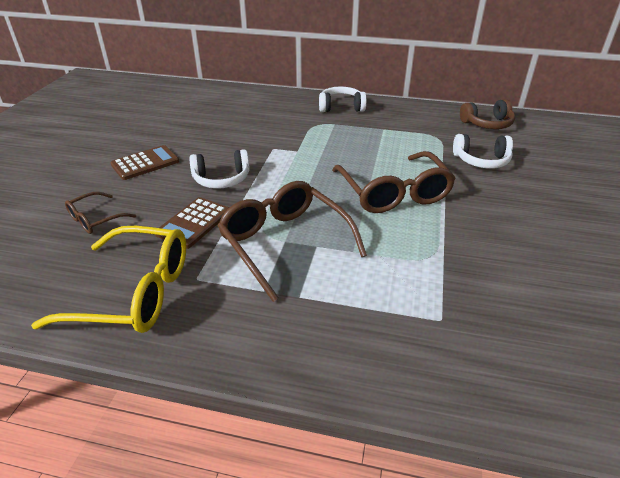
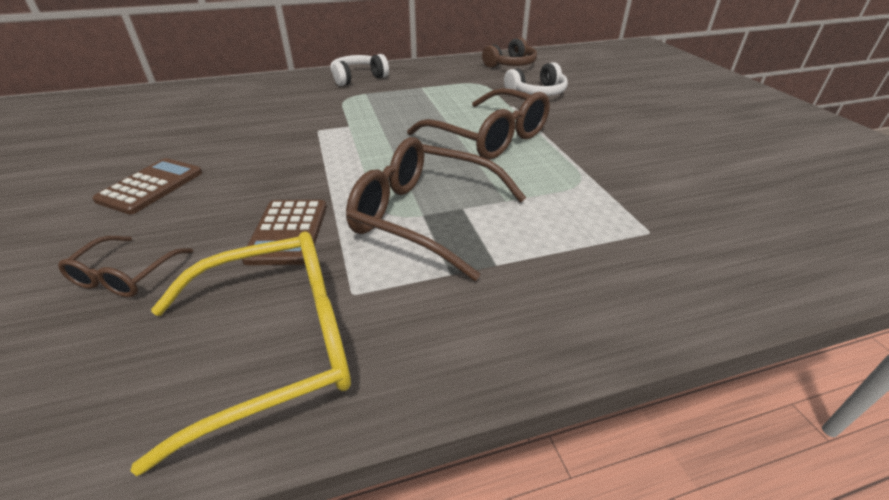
camera: 30 degrees left, 0 degrees up
(221, 179) = (281, 175): white headphones -> none

